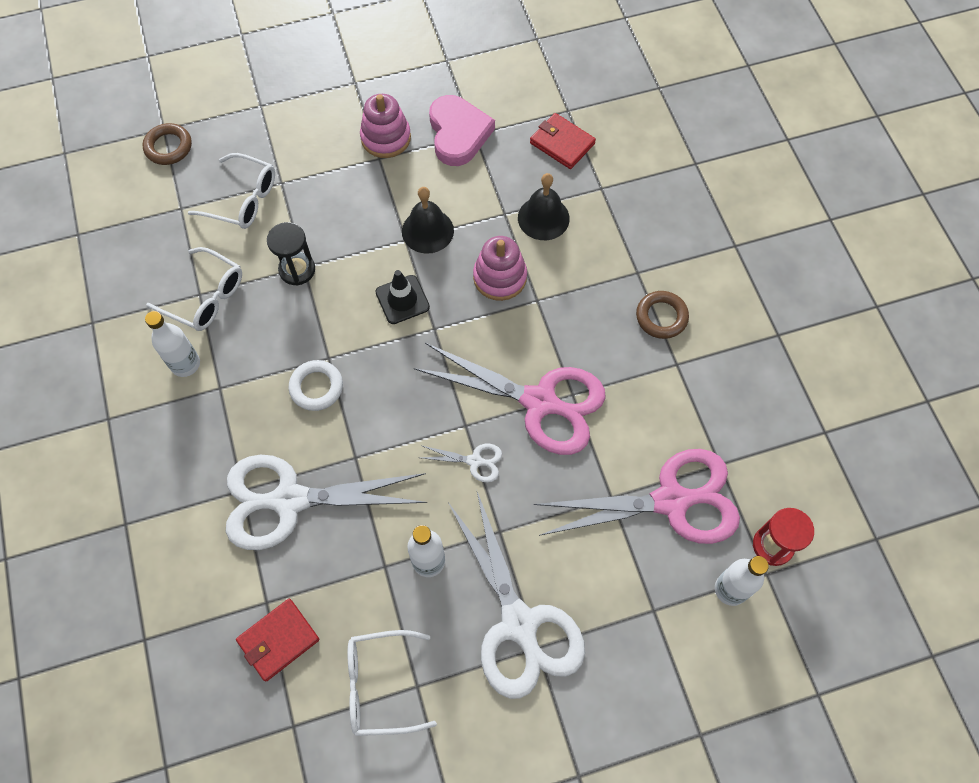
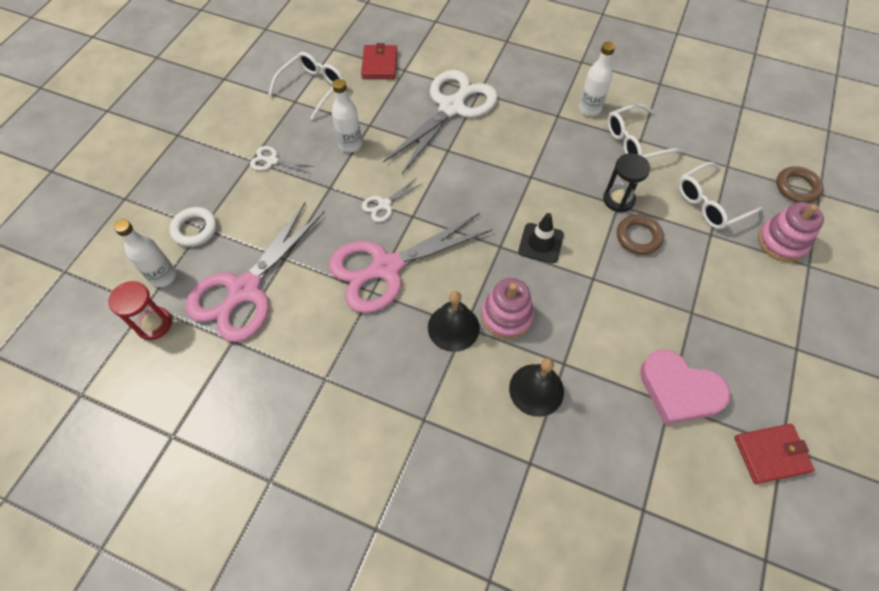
camera: 130 degrees right, 5 degrees down
(316, 387) = (514, 159): white ring -> white ring (195, 229)
(386, 138) = (712, 331): pink stacking toy -> pink stacking toy (782, 242)
(427, 231) = (590, 298): black bell -> black bell (453, 327)
(519, 624) = (272, 161): white scissors -> white scissors, size x0.42
(562, 143) = (606, 470): red wallet -> red wallet (771, 454)
(661, 317) = (371, 402): brown ring -> brown ring (638, 237)

